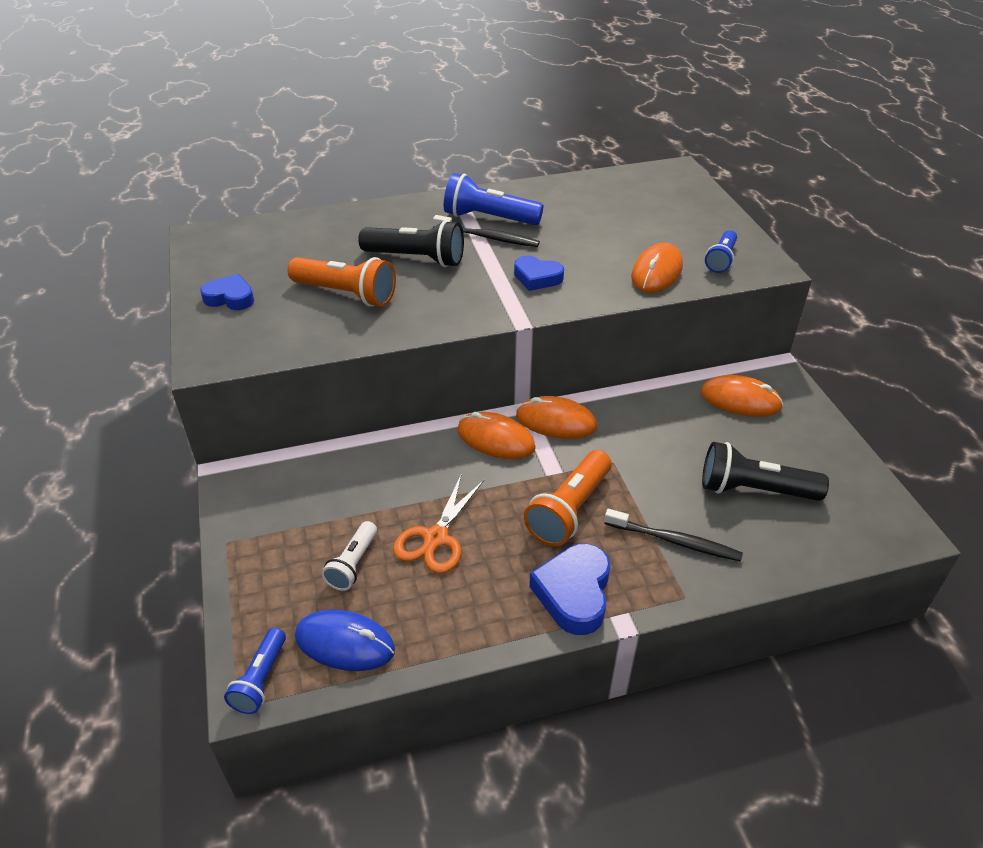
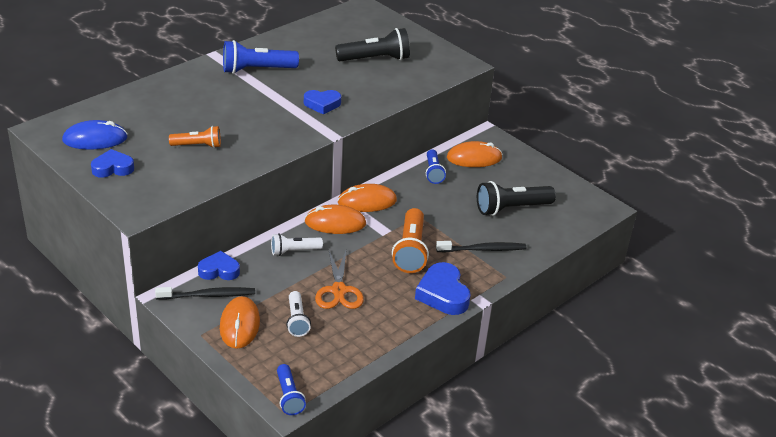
camera: 30 degrees left, 5 degrees down
(312, 461) = (219, 270): none -> blue heart
(345, 643) = (325, 362): blue mouse -> blue mouse (95, 139)
(346, 294) = (198, 145): orange flashlight -> orange flashlight, size x0.61
(416, 258) = (227, 110): black flashlight -> black flashlight (375, 59)
(418, 463) = (294, 251): none -> white flashlight
(488, 237) = (267, 84): black toothbrush -> black toothbrush (208, 295)
(656, 272) = (397, 83): orange mouse -> orange mouse (240, 325)
(721, 259) = (432, 66): blue flashlight -> blue flashlight (433, 172)

